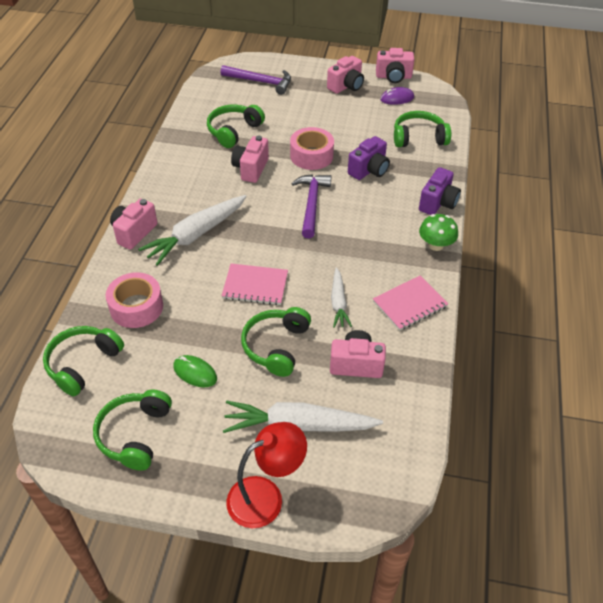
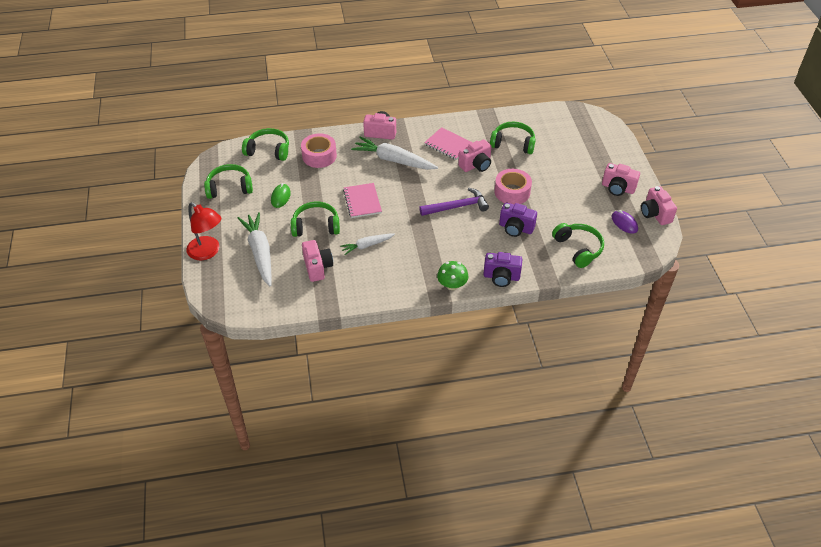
camera: 70 degrees right, 0 degrees up
(251, 169) = (476, 165): pink camera -> pink camera turned 150 degrees clockwise
(260, 82) = (585, 139): purple hammer -> none
(409, 304) = (383, 283): pink notebook -> pink notebook (448, 145)

